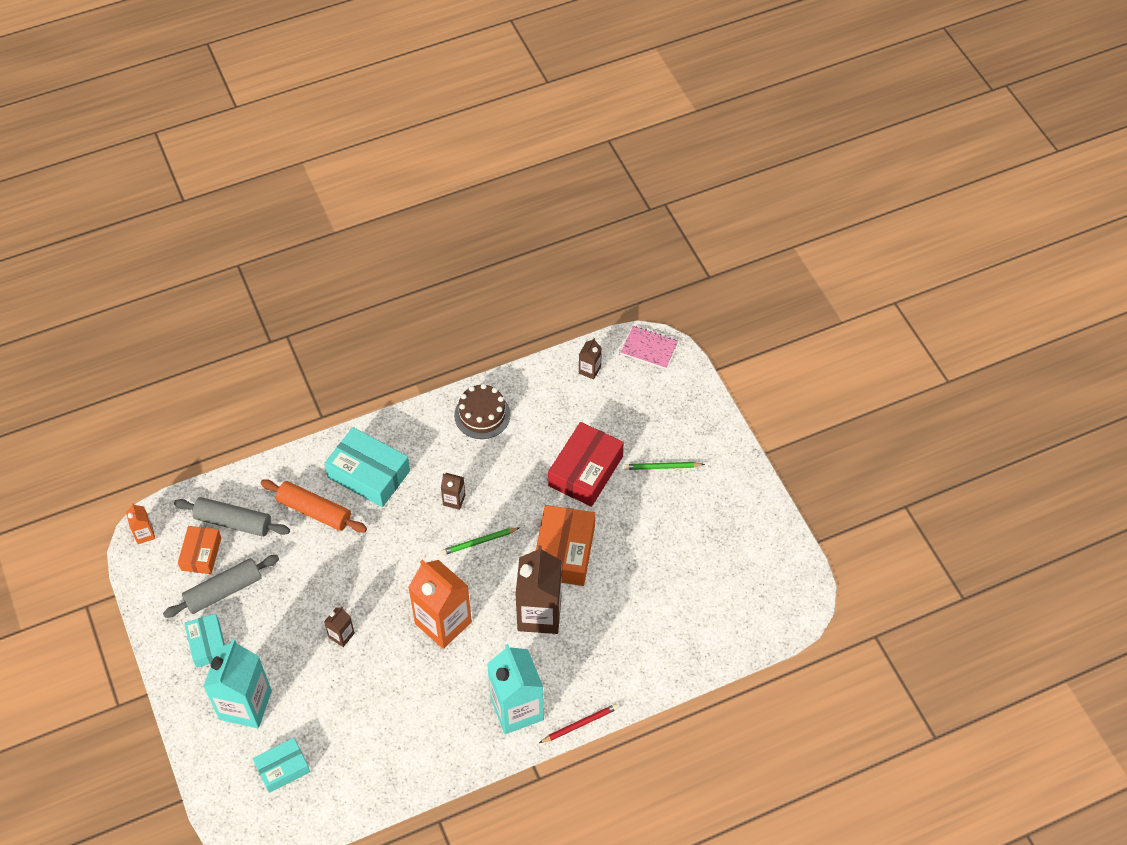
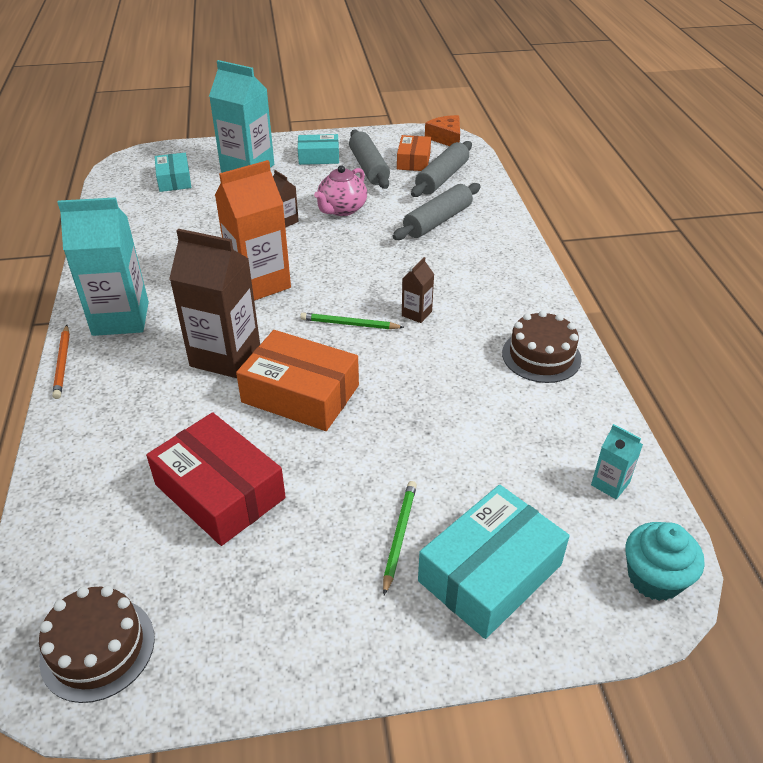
camera: 105 degrees right, 15 degrees down
(144, 534) = (446, 138): orange carton -> orange cheese
(201, 554) = (413, 161): orange box -> orange box turned 75 degrees clockwise
(310, 593) = (342, 209): none -> pink teapot
(314, 511) = (437, 221): orange rolling pin -> grey rolling pin
(369, 474) = (474, 259): turquoise box -> turquoise box (490, 573)
(479, 542) = (349, 324): green pencil -> green pencil turned 75 degrees counterclockwise
(580, 724) = (62, 363): red pencil -> orange pencil
(585, 471) = (421, 440): red box -> red box (220, 491)
(589, 370) = (610, 484): brown carton -> turquoise carton
(649, 348) = (654, 578): pink notebook -> turquoise cupcake
(780, 587) = (98, 648): none -> brown cake

